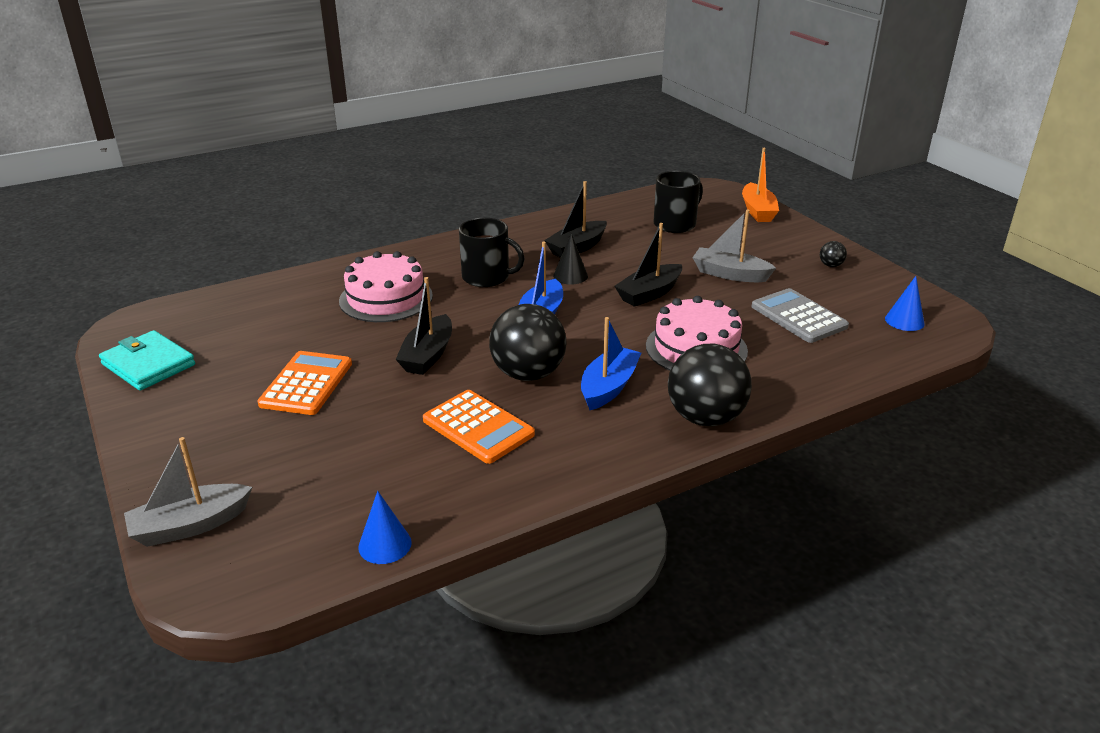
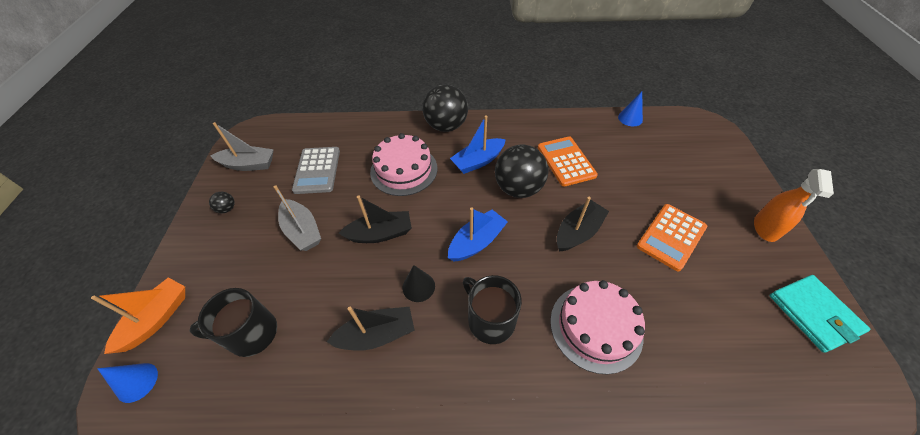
camera: 150 degrees left, 20 degrees up
(167, 431) = (765, 228): none -> orange spray bottle
(190, 525) = (728, 156): grey boat -> grey boat (249, 164)
(904, 321) = (269, 144): blue cone -> blue cone (137, 382)

